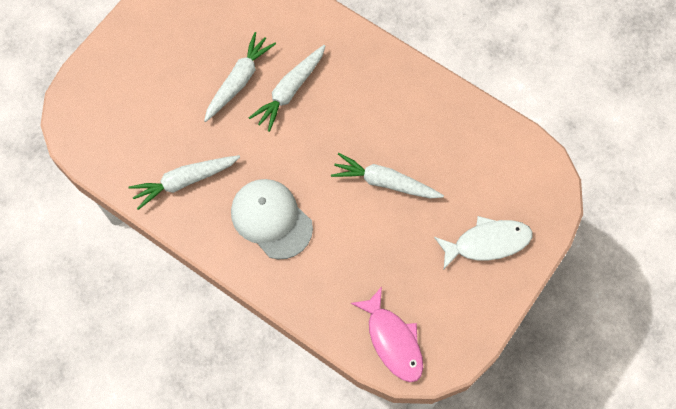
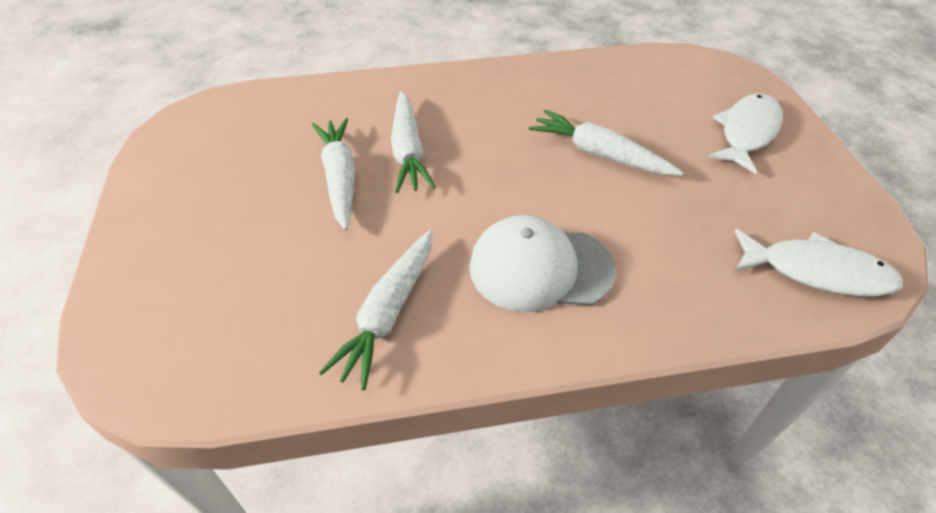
camera: 45 degrees left, 20 degrees down
(385, 182) = (600, 154): white carrot -> white carrot turned 60 degrees clockwise
(393, 341) = (817, 271): pink fish -> white fish

